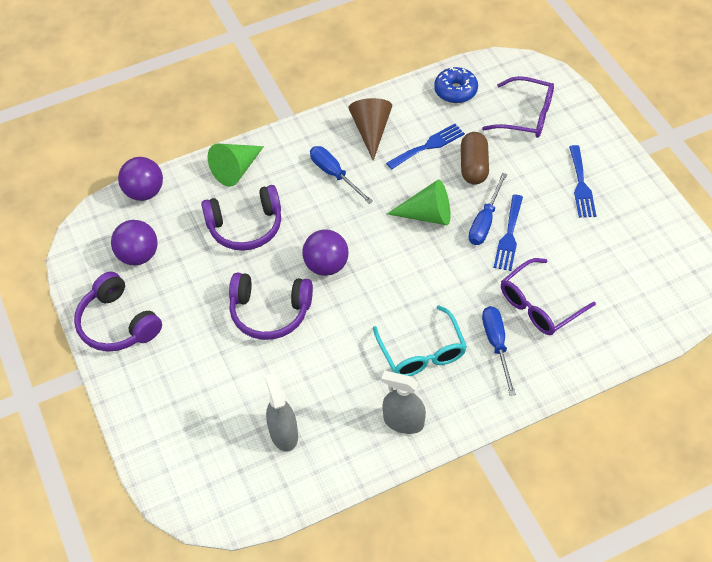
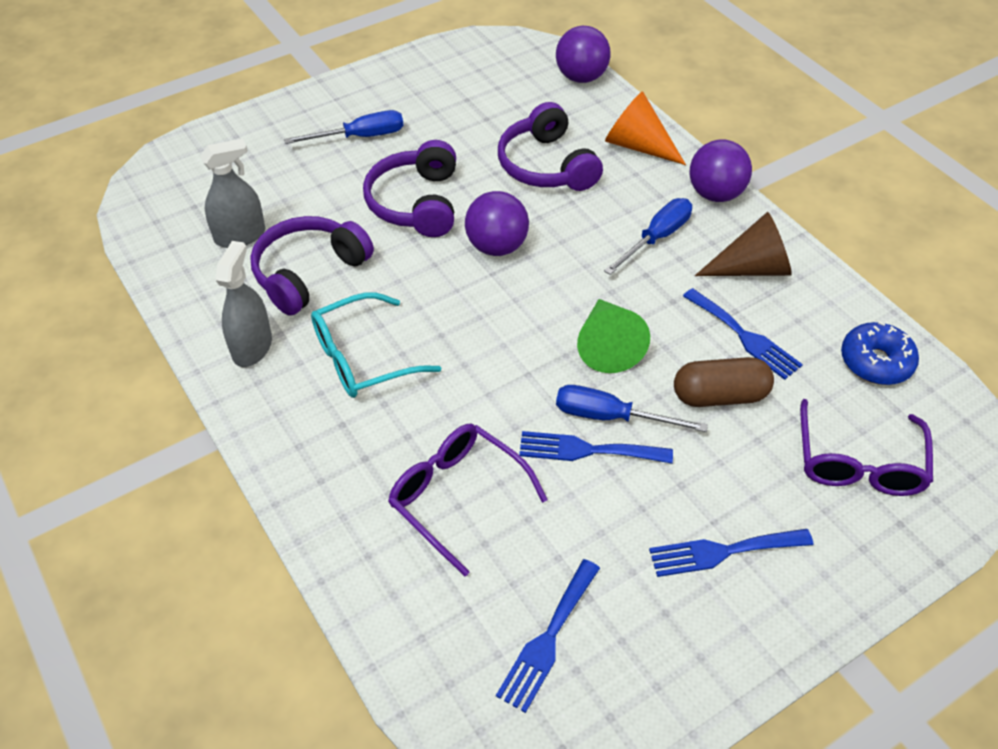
camera: 80 degrees right, 5 degrees down
(117, 323) = (389, 86): purple headphones -> purple headphones (309, 273)
(138, 255) = (486, 87): purple ball -> purple ball (715, 194)
(236, 169) = (638, 146): green cone -> orange cone
(497, 345) = (379, 444): blue screwdriver -> blue screwdriver (360, 137)
(633, 270) = (548, 639): none -> blue fork

